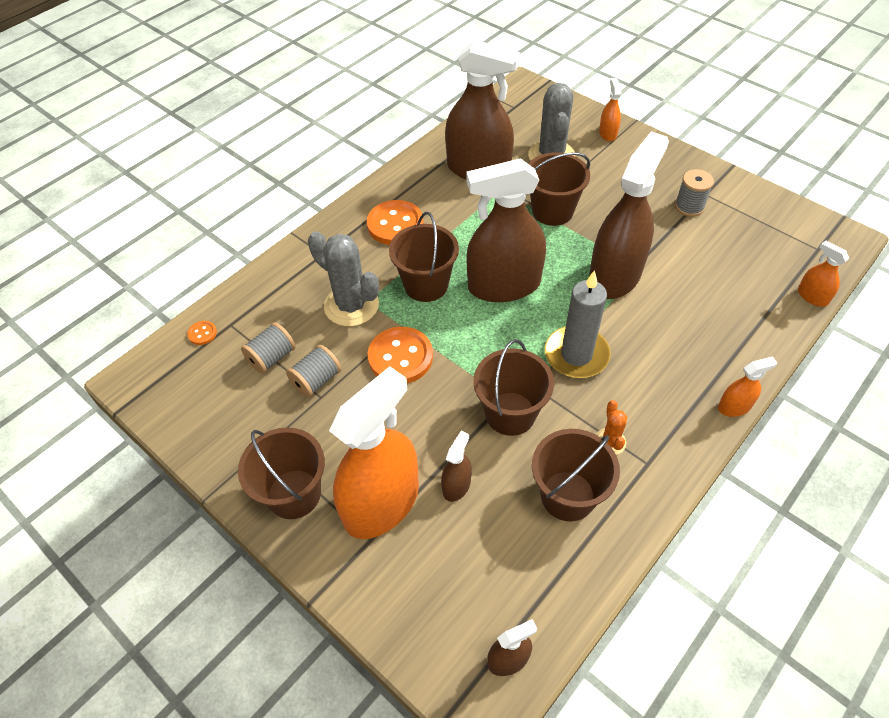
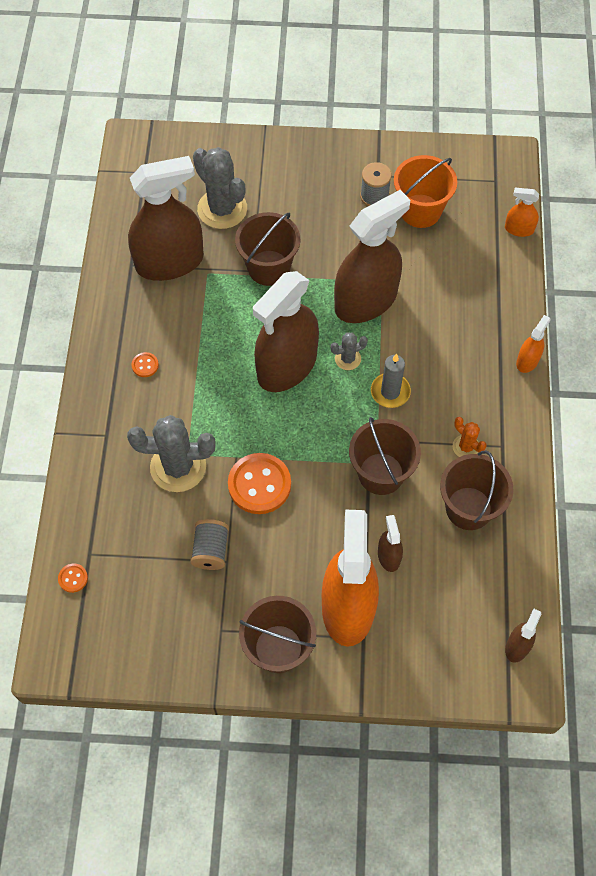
camera: 40 degrees left, 10 degrees up
(272, 357) = (155, 557): grey spool -> none
(395, 224) = (145, 365): orange button -> orange button, size x0.45
(426, 285) = (223, 407): brown bucket -> none
(560, 309) = (347, 359): none -> grey cactus
(576, 355) = (390, 392): grey candle -> grey candle, size x0.66
(607, 133) = (252, 155): orange spray bottle -> none
(615, 275) = (365, 301): brown spray bottle -> brown spray bottle turned 60 degrees clockwise
(723, 236) = (420, 211): none -> orange bucket

